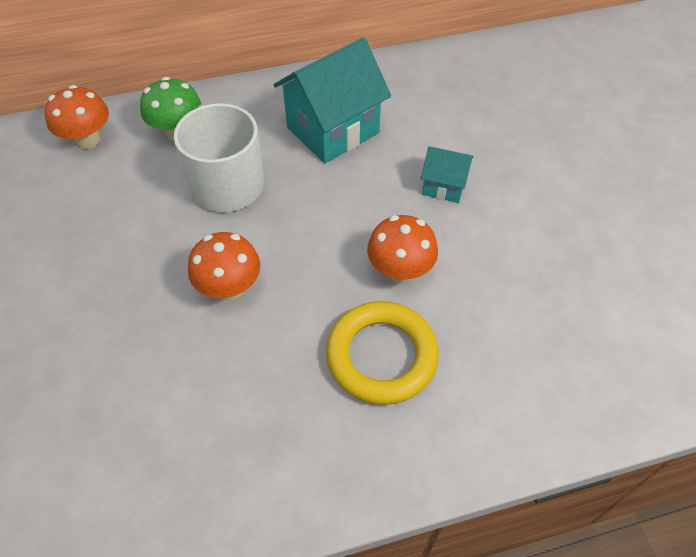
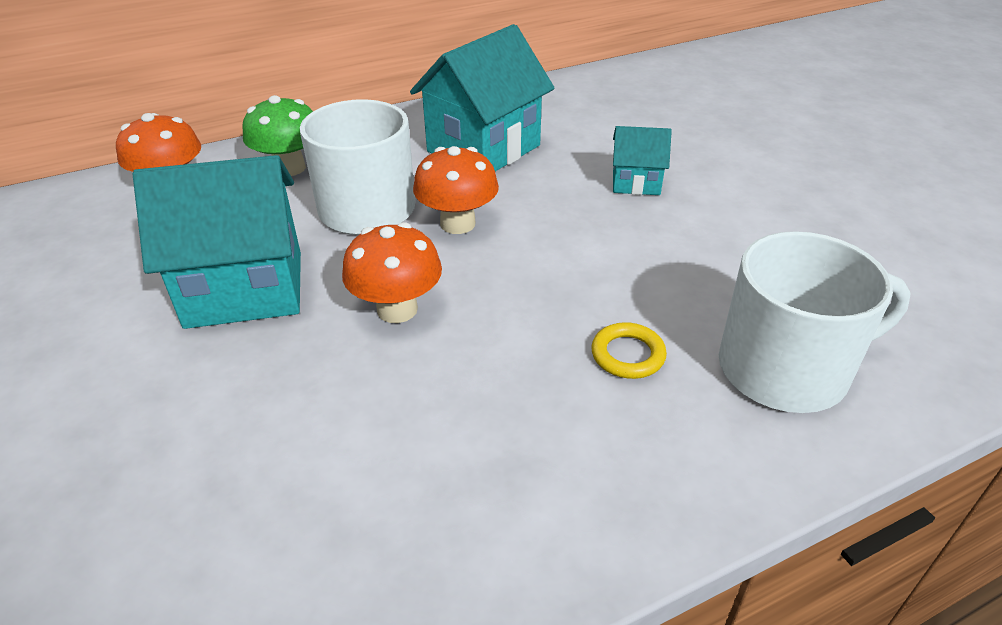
camera: 10 degrees left, 15 degrees down
(127, 251) = (245, 289): none -> turquoise house
(381, 356) = (628, 355): yellow ring -> yellow ring, size x0.48
(400, 270) = (616, 265): orange mushroom -> orange mushroom (458, 224)
(491, 388) = (786, 369): none -> white mug

